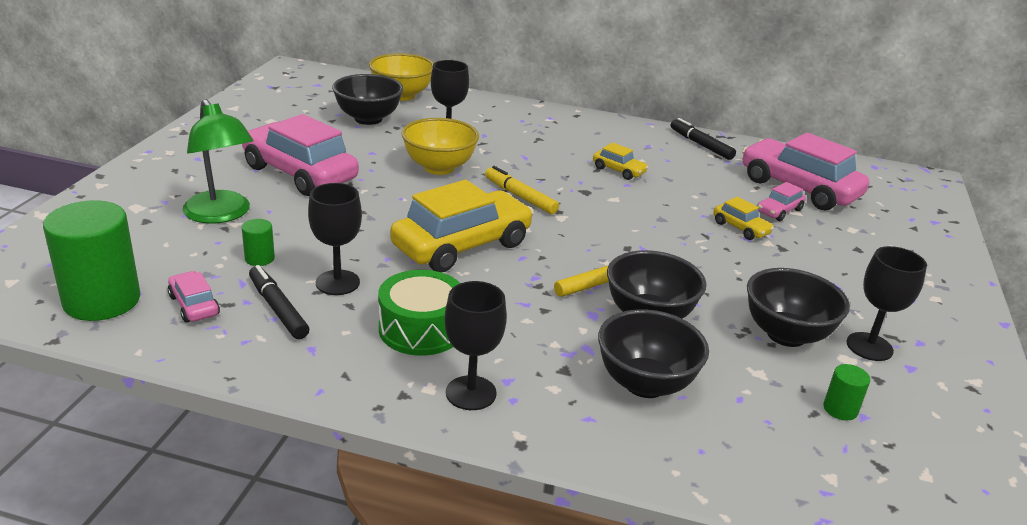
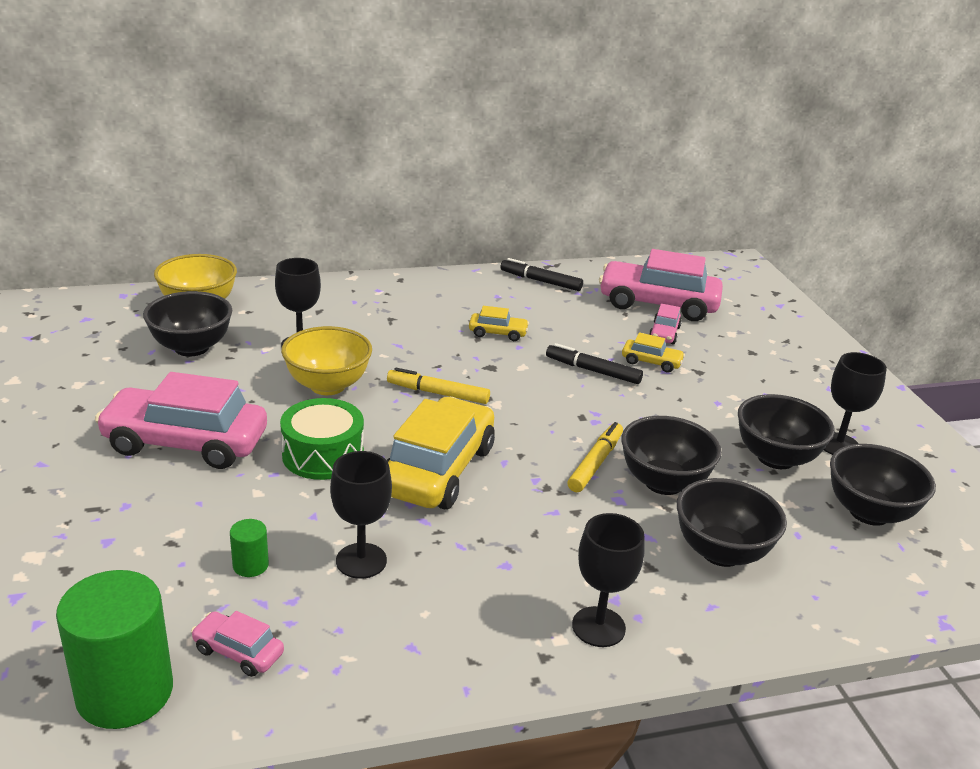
camera: 30 degrees left, 0 degrees up
(221, 214) = (150, 527): green lamp -> none
(278, 309) = (332, 617): black marker -> black marker (593, 371)
(421, 329) = (491, 579): green drum -> green drum (323, 455)
(840, 409) = (869, 512): green cylinder -> black bowl

